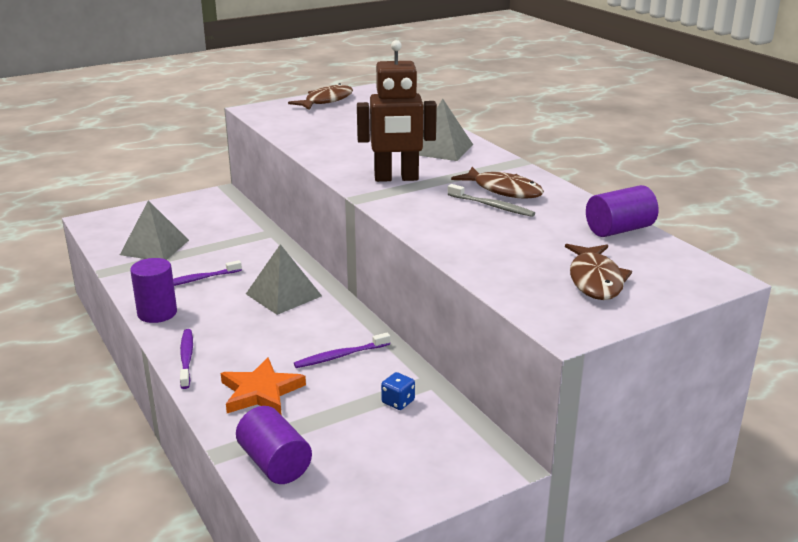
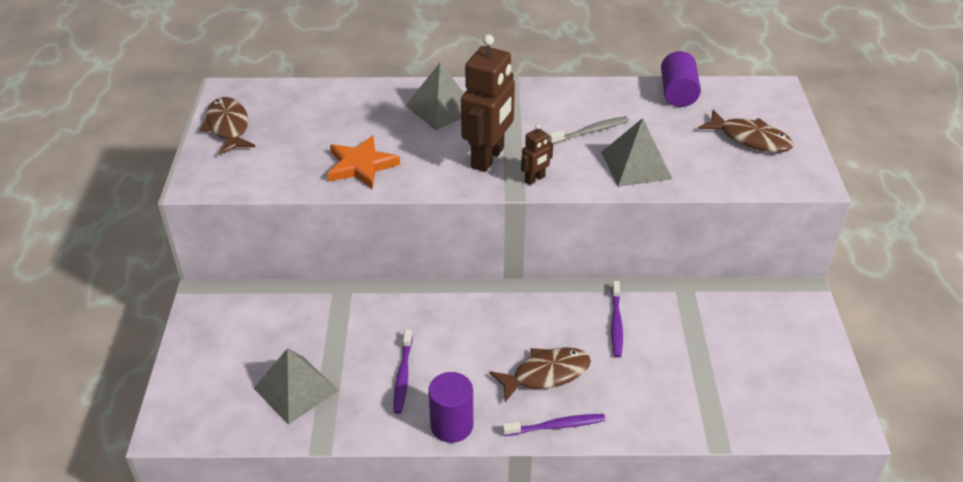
camera: 60 degrees left, 15 degrees up
(186, 358) = (556, 426): purple toothbrush -> purple toothbrush turned 150 degrees clockwise
(261, 392) = (642, 391): orange star -> orange star (361, 165)
(274, 463) = (749, 415): purple cylinder -> none
(283, 295) = (483, 323): grey pyramid -> grey pyramid (636, 165)
(390, 200) = (535, 179): none -> brown robot
(398, 402) = (703, 315): blue dice -> none
(503, 190) = (563, 113): brown fish -> brown fish (546, 374)

